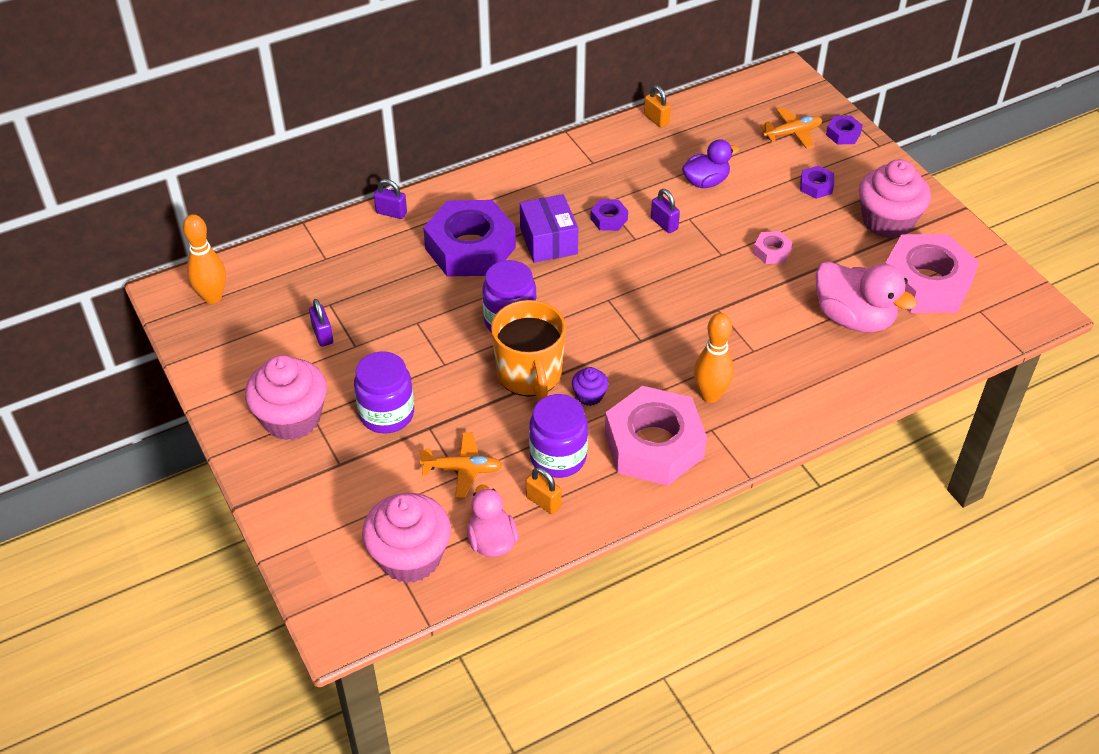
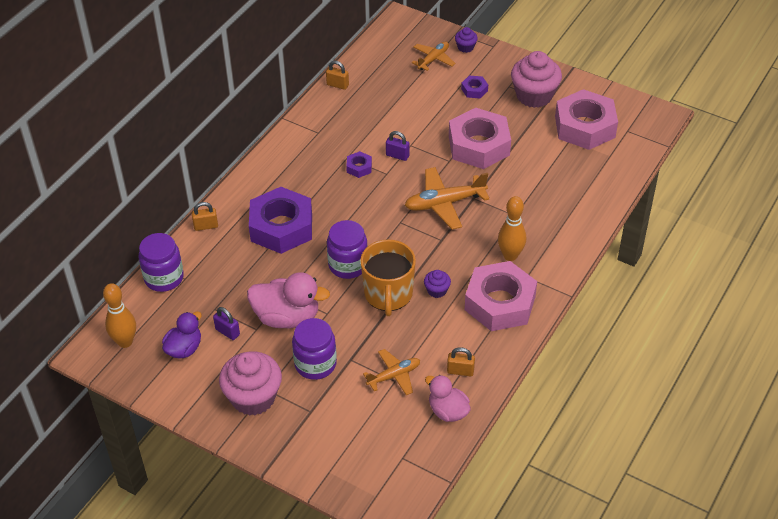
camera: 30 degrees left, 0 degrees up
(391, 213) = (206, 226): purple padlock -> orange padlock
(410, 557) = (405, 447): pink cupcake -> none
(529, 374) = (388, 294): orange mug -> orange mug turned 45 degrees clockwise
(548, 241) = (330, 199): purple box -> none
(558, 457) = (447, 339): purple jar -> purple jar (164, 278)
(677, 300) = (444, 203): none -> orange plane
(706, 182) = (402, 115): purple duck -> purple duck (184, 348)
(772, 252) = (479, 145): pink nut -> pink nut, size x2.37
(843, 134) = (465, 47): purple nut -> purple cupcake
(853, 318) = (559, 168): pink duck -> pink duck (287, 317)

